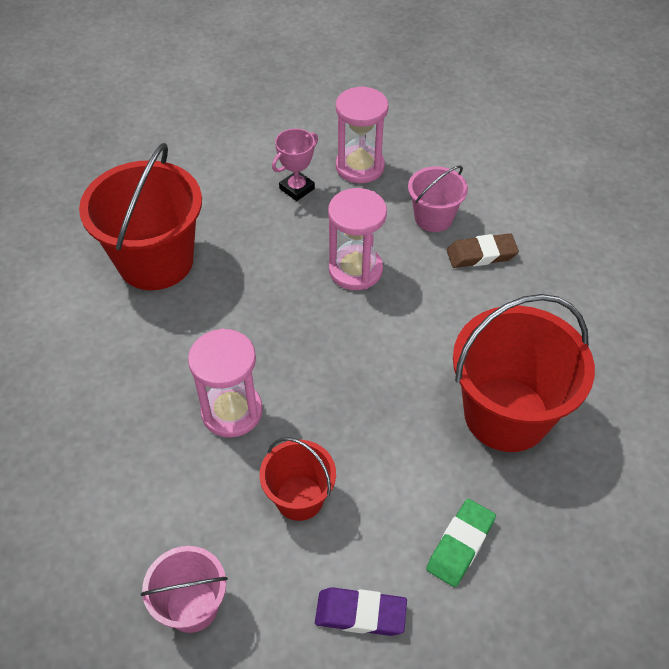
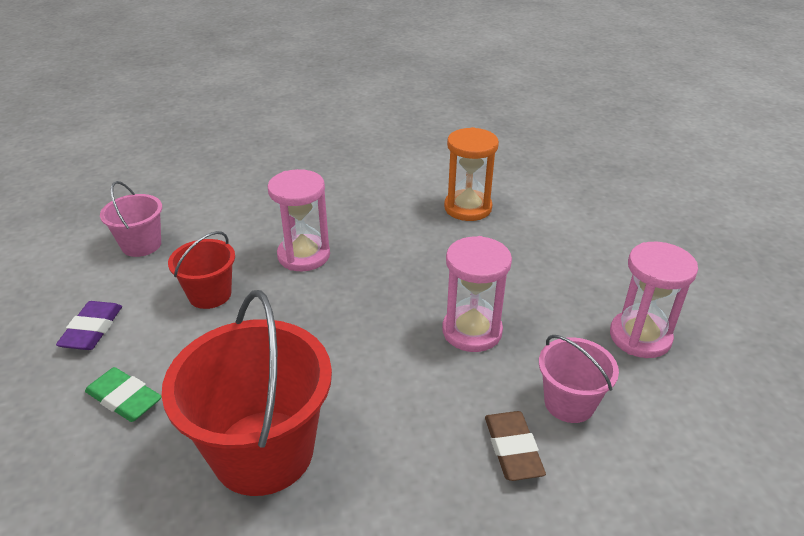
camera: 90 degrees right, 15 degrees down
(156, 261) = (468, 208): red bucket -> orange hourglass
(297, 189) = (585, 287): pink trophy -> none

